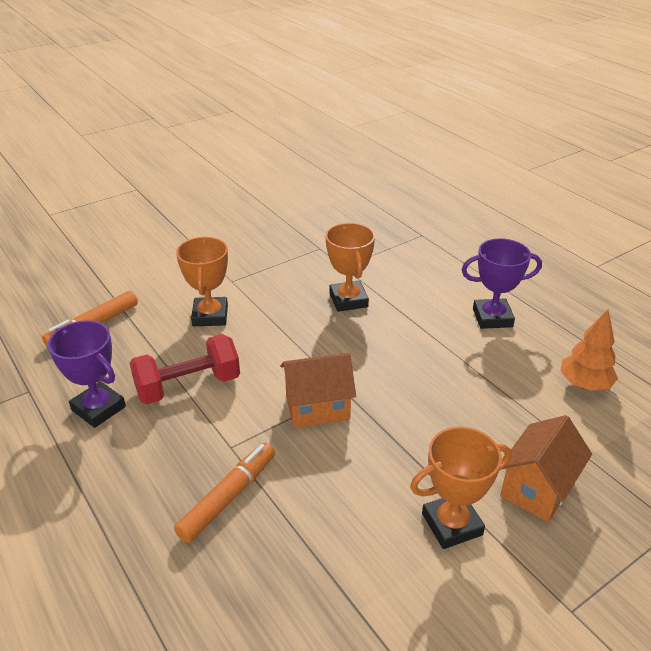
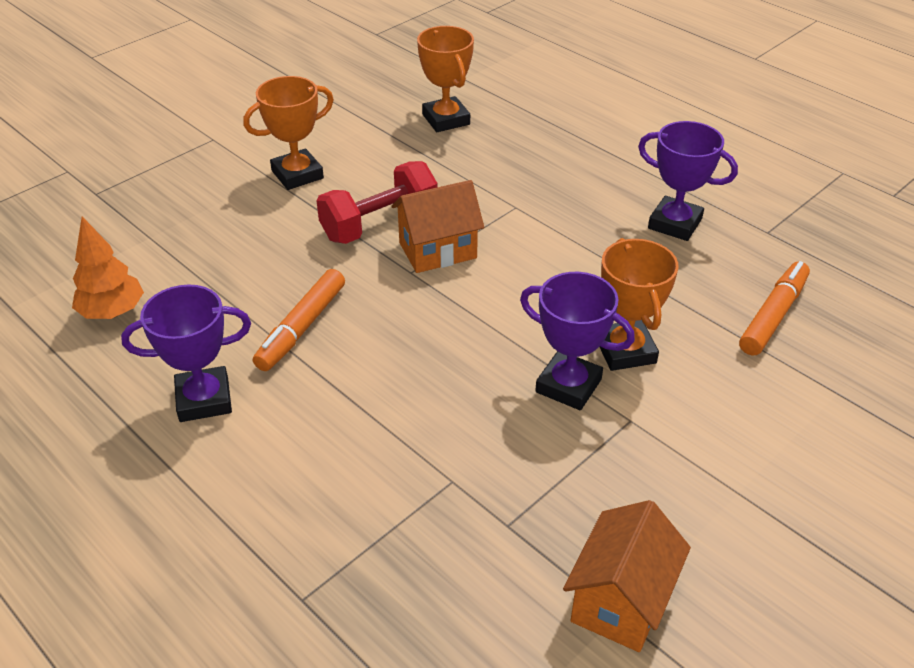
camera: 170 degrees right, 5 degrees up
(188, 386) = (594, 256): red dumbbell -> red dumbbell (379, 224)
(228, 497) = (498, 171): orange marker -> orange marker (301, 328)
(258, 301) = (568, 386): none -> purple trophy
(348, 300) = (429, 405): orange trophy -> orange trophy (446, 119)
(537, 488) = (212, 206): orange house -> orange house (620, 601)

